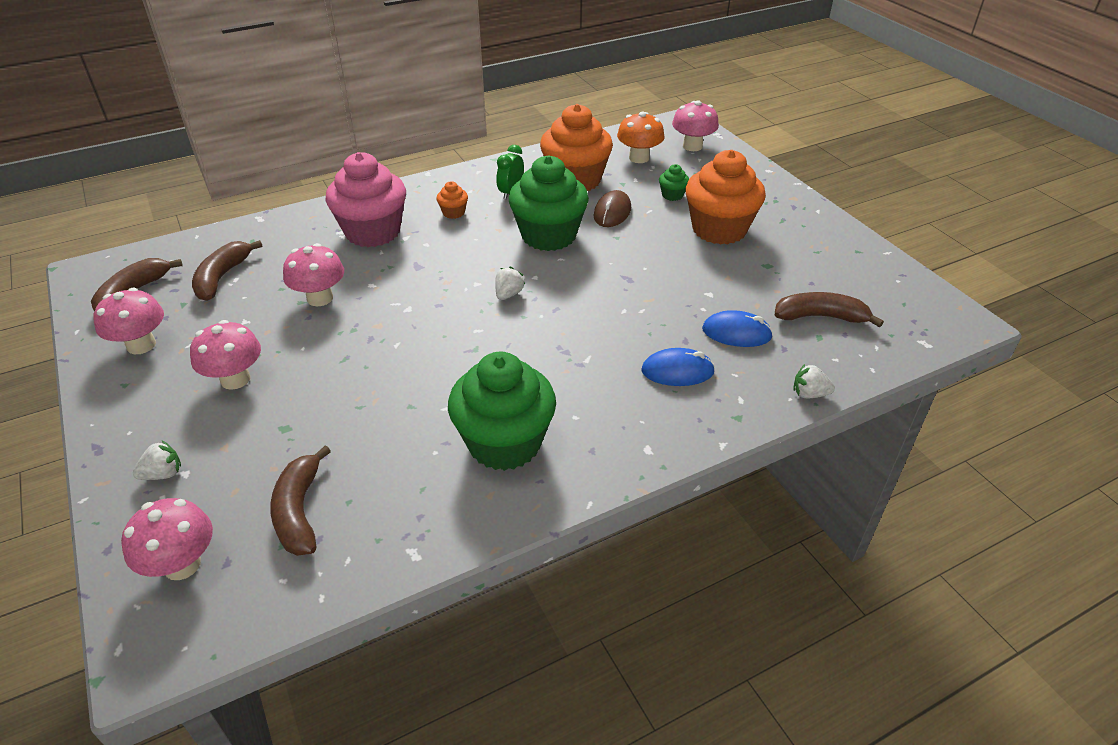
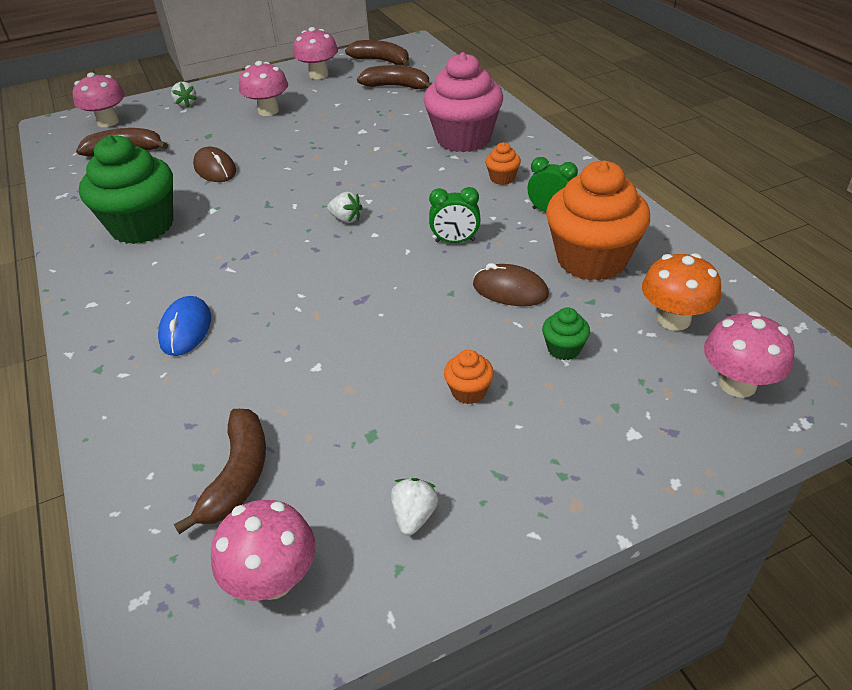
camera: 95 degrees right, 0 degrees up
(320, 298) = (360, 128): pink mushroom -> pink mushroom (273, 579)
(383, 404) = (215, 169): none -> brown mouse
(548, 235) = (455, 241): green cupcake -> green clock
(719, 229) = (469, 391): orange cupcake -> orange cupcake, size x0.42
(736, 333) = (232, 383): blue mouse -> none
(809, 394) = (101, 435): white strawberry -> white strawberry (414, 516)

